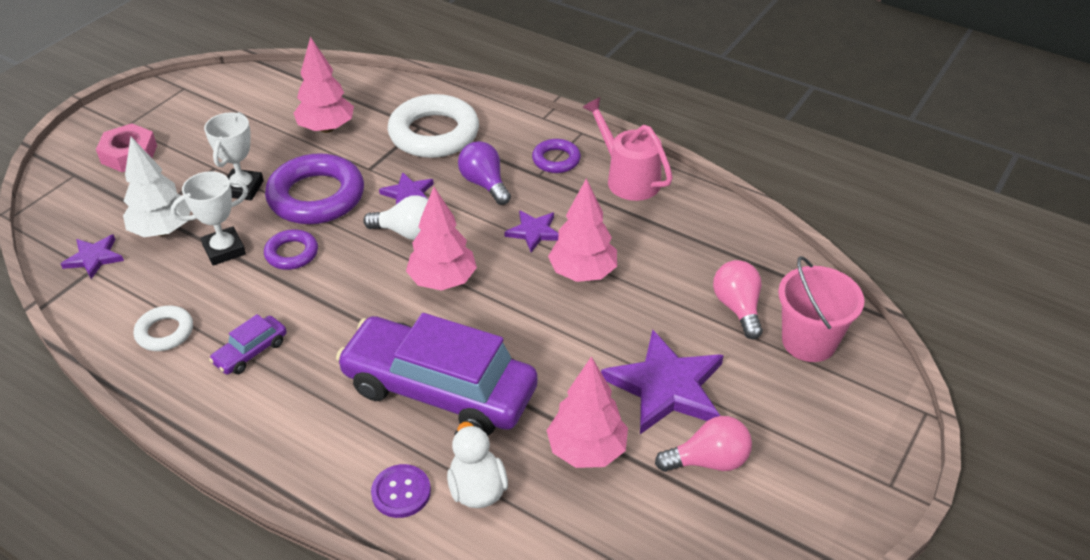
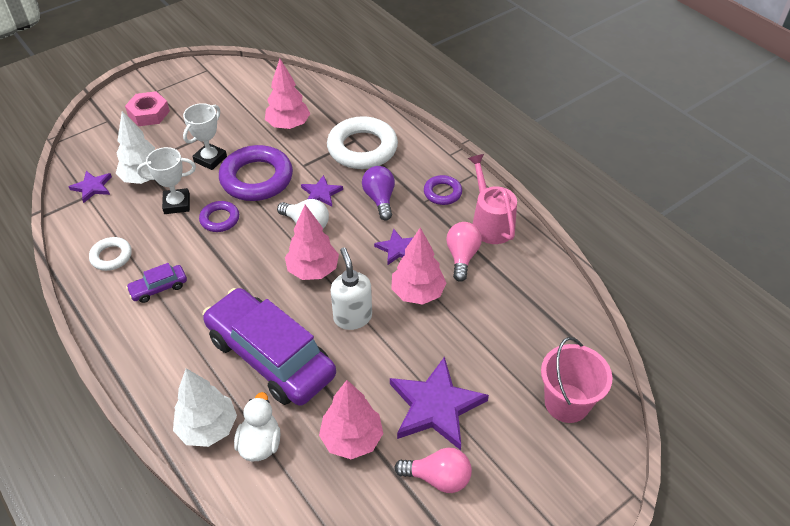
camera: 20 degrees right, 5 degrees up
(401, 492) = (208, 428): purple button -> white tree
(518, 319) = (352, 317): none -> white soap dispenser
(737, 308) = (523, 357): pink light bulb -> pink light bulb (462, 257)

